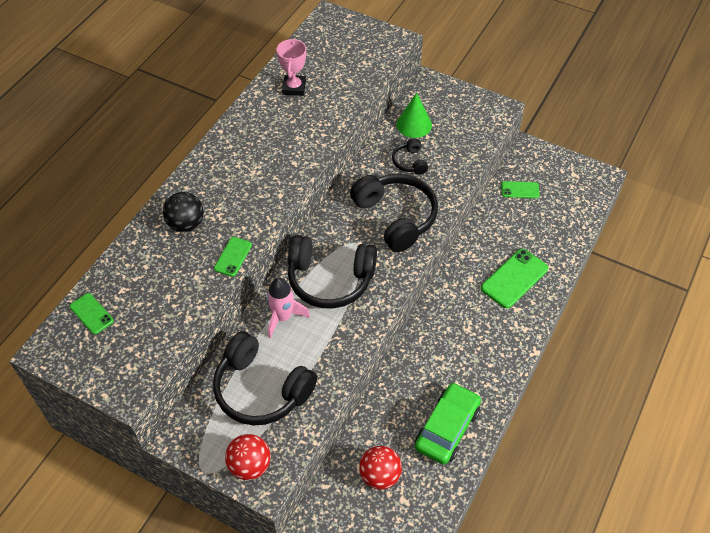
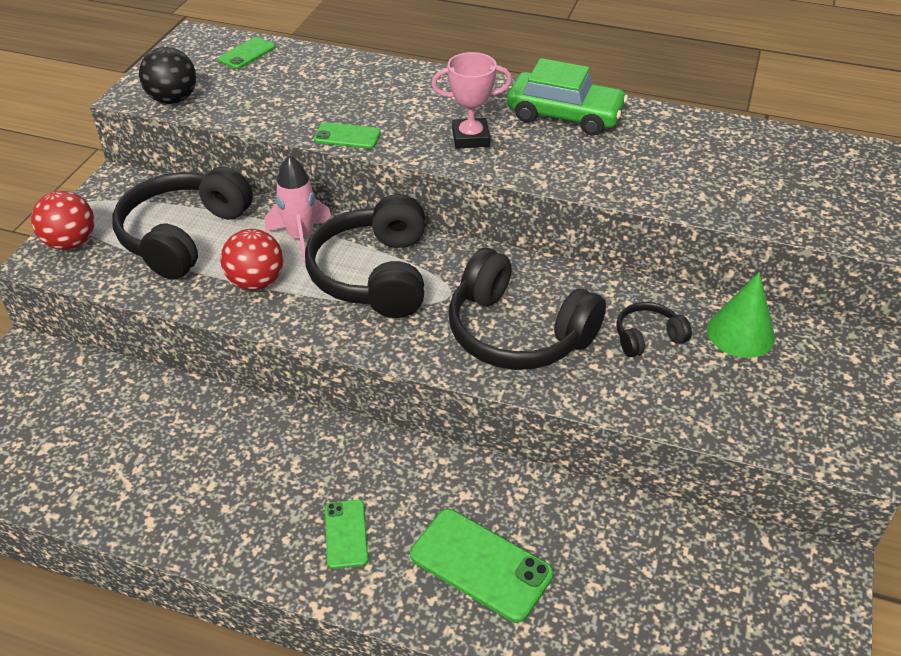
camera: 80 degrees right, 10 degrees down
(186, 224) = (395, 93): black ball -> black ball (173, 99)
(294, 88) = (694, 144): pink trophy -> pink trophy (470, 138)
(380, 475) = (89, 415): red ball -> red ball (256, 282)
(396, 217) = (517, 333): black headphones -> black headphones turned 75 degrees clockwise
(447, 428) = (163, 488): green car -> green car (565, 115)
(520, 190) = (707, 560): green phone -> green phone (346, 534)

